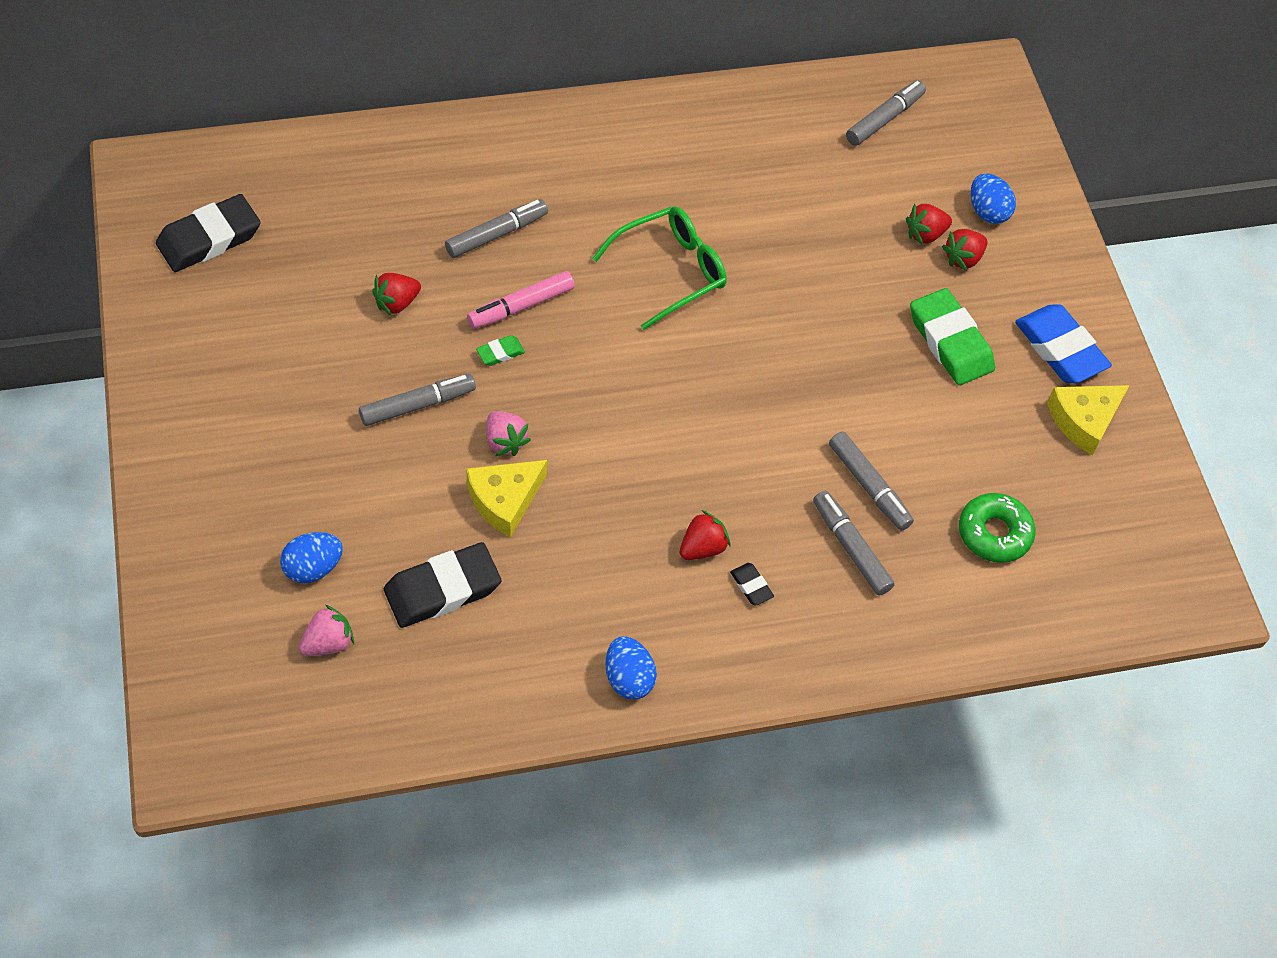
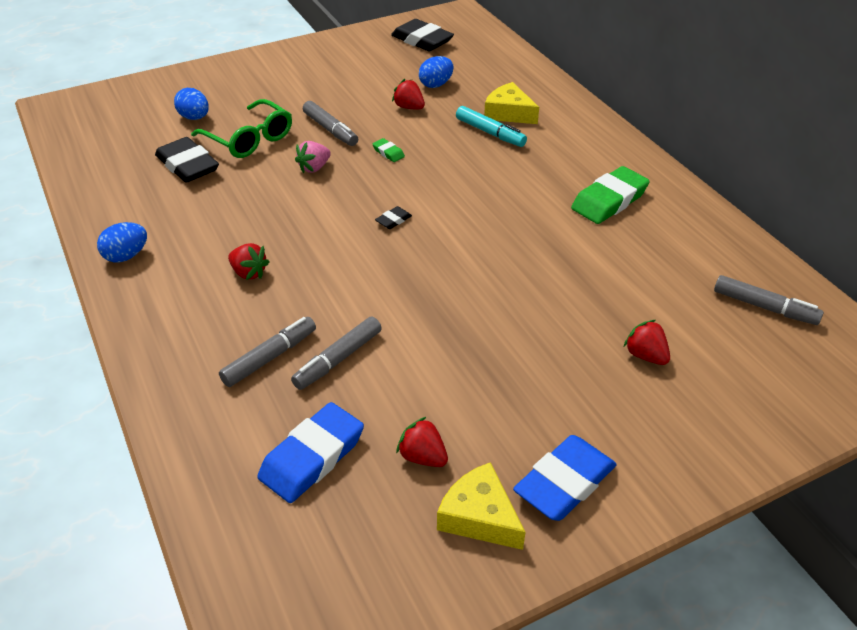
camera: 80 degrees right, 15 degrees down
(328, 643) = (141, 133): pink strawberry -> none
(496, 234) = (490, 133): grey marker -> turquoise marker
(505, 500) = (265, 176): yellow cheese -> yellow cheese (509, 113)
(521, 306) = (433, 154): pink marker -> none
(670, 271) = (505, 213): green glasses -> green glasses (249, 139)
(751, 586) = (218, 304): black eraser -> black eraser (393, 220)
(950, 342) = (526, 392): green eraser -> green eraser (609, 200)
(963, 258) = (634, 387): red strawberry -> red strawberry (422, 457)
(987, 211) = (707, 398): blue egg -> blue egg (436, 84)
(994, 533) = (312, 457): green donut -> blue eraser

